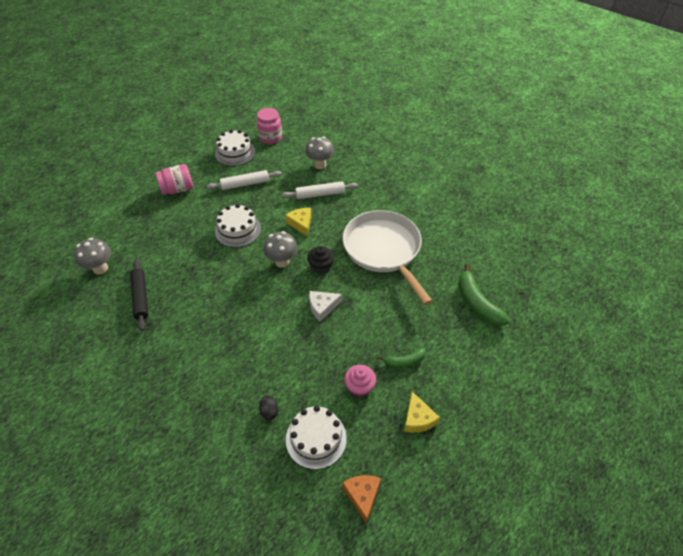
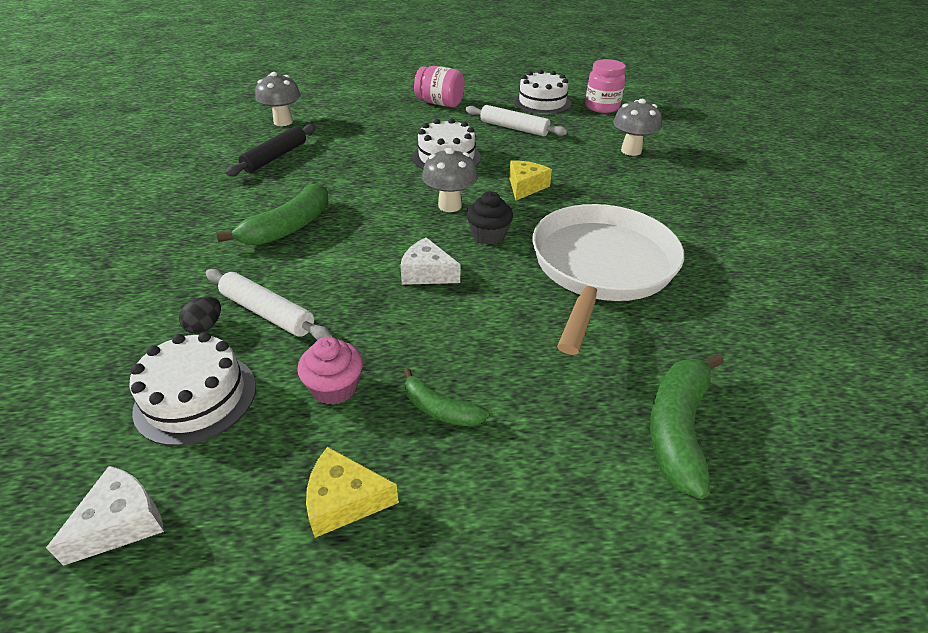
camera: 45 degrees right, 10 degrees down
(224, 334) = (289, 227): none -> green banana
(320, 194) = (591, 174): white rolling pin -> white rolling pin (267, 313)
(362, 495) = (121, 522): orange cheese -> white cheese
(418, 418) = (344, 501): yellow cheese -> yellow cheese turned 60 degrees clockwise

